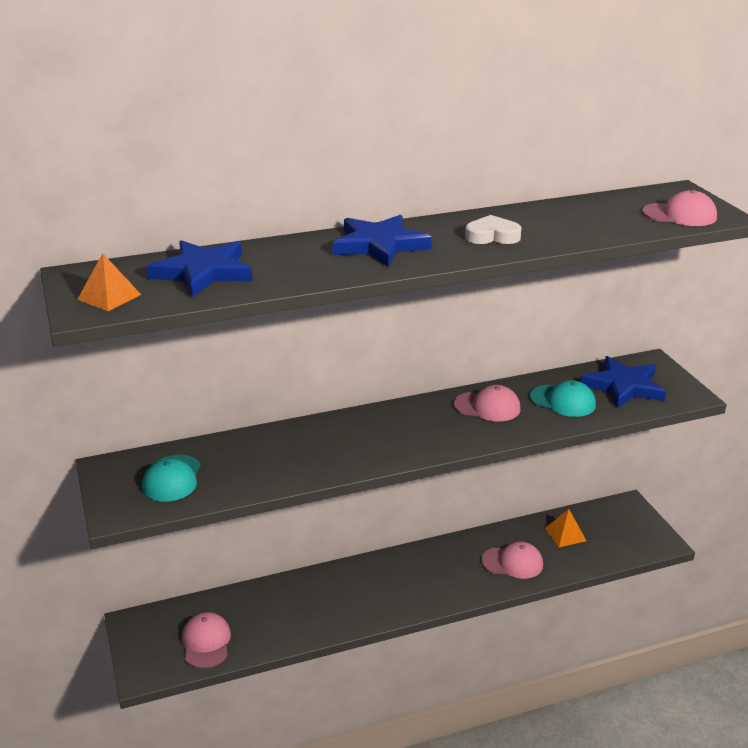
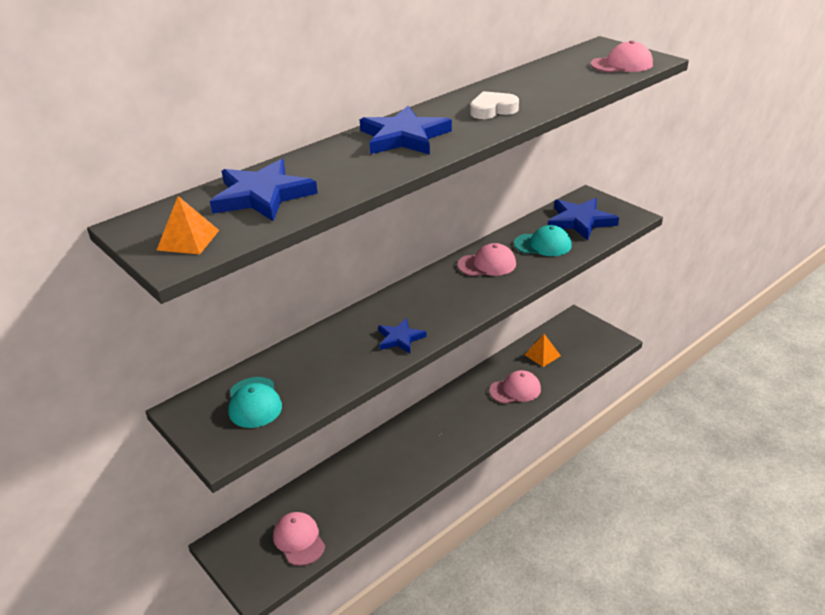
camera: 20 degrees left, 5 degrees up
(347, 457) = (400, 338): none -> blue star

